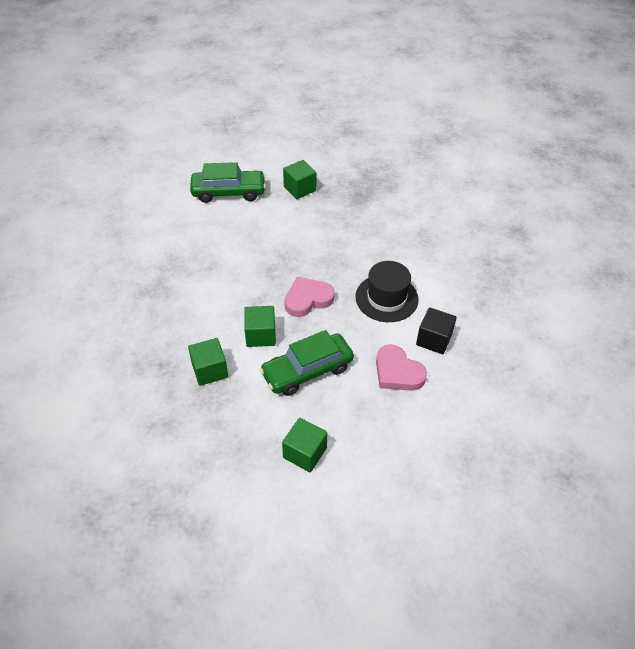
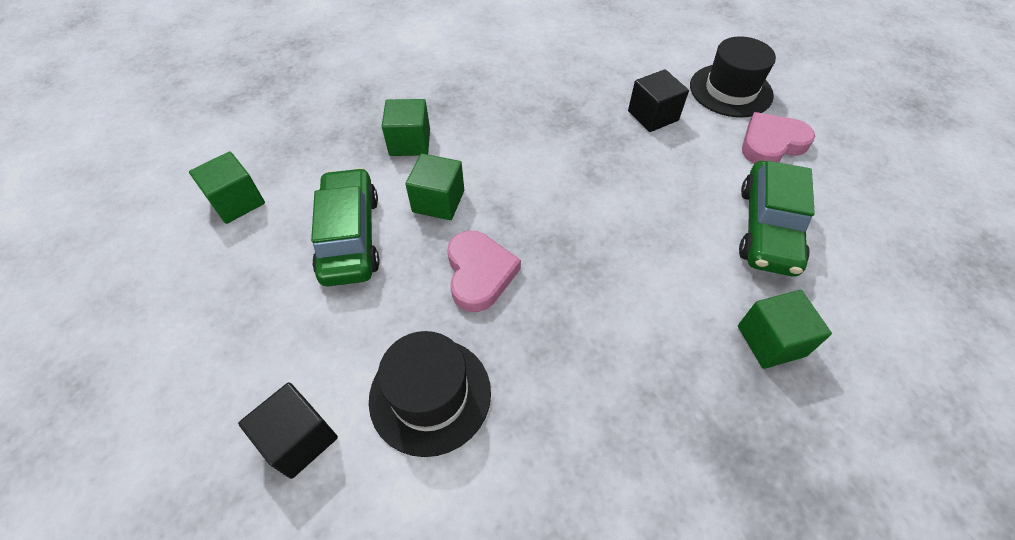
camera: 110 degrees right, 5 degrees up
(107, 213) = (730, 90): none -> black hat
(144, 246) = (653, 116): none -> black cube
(397, 372) = (275, 350): pink heart -> pink heart (771, 144)

